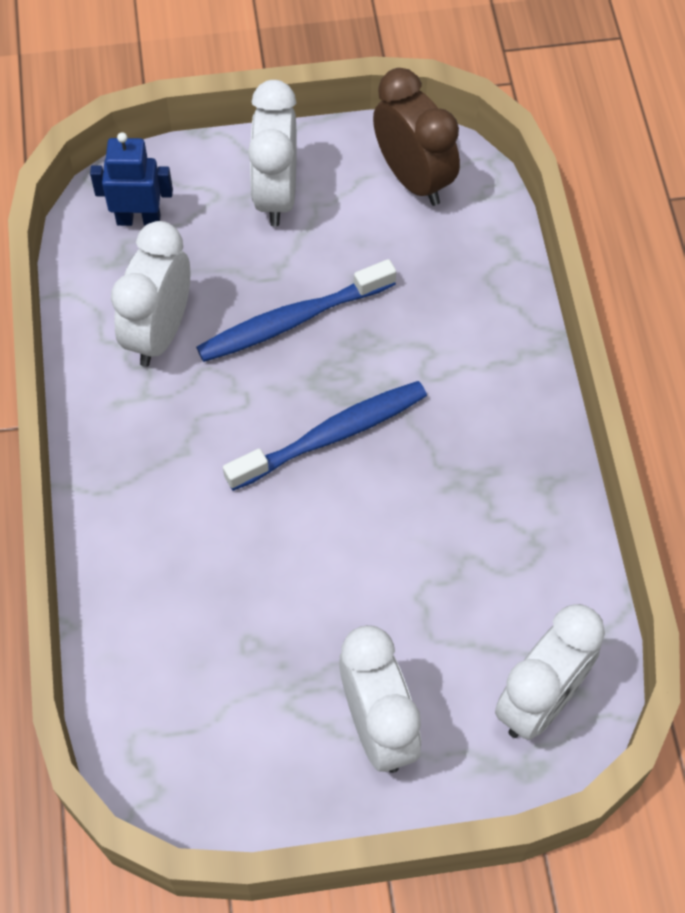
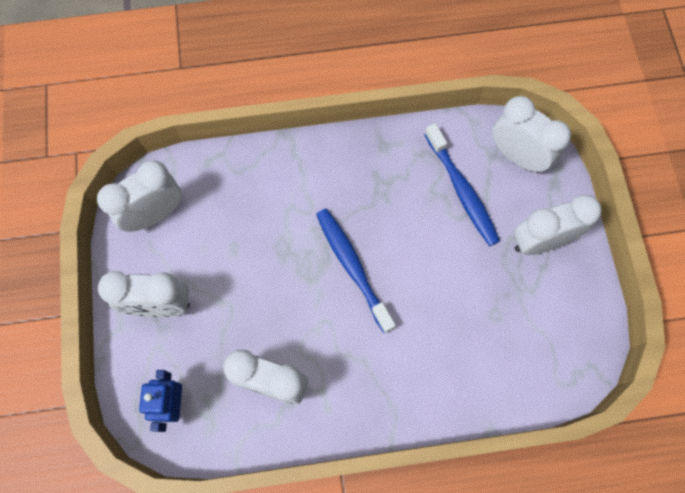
camera: 90 degrees left, 10 degrees up
(291, 321) = (265, 293): blue toothbrush -> blue toothbrush (462, 191)
(413, 179) = (155, 214): brown clock -> white clock

